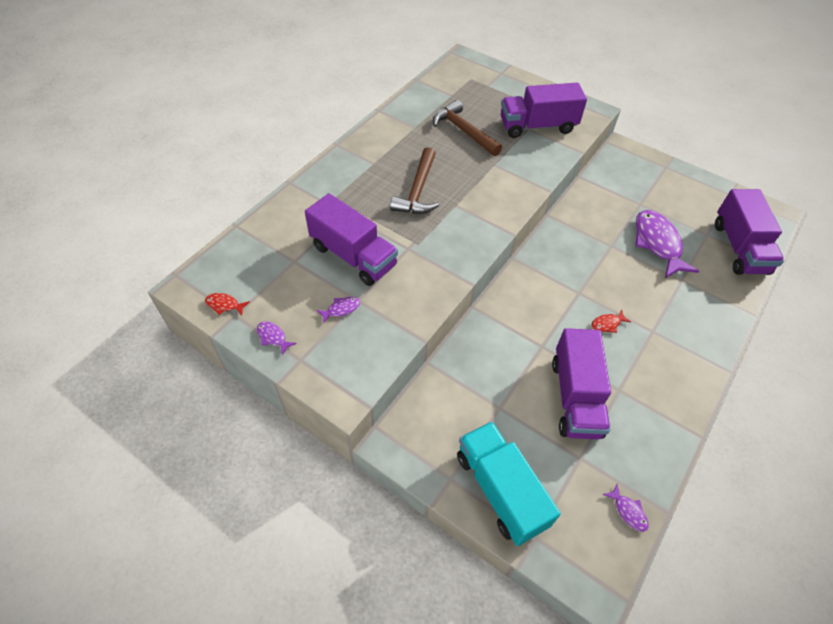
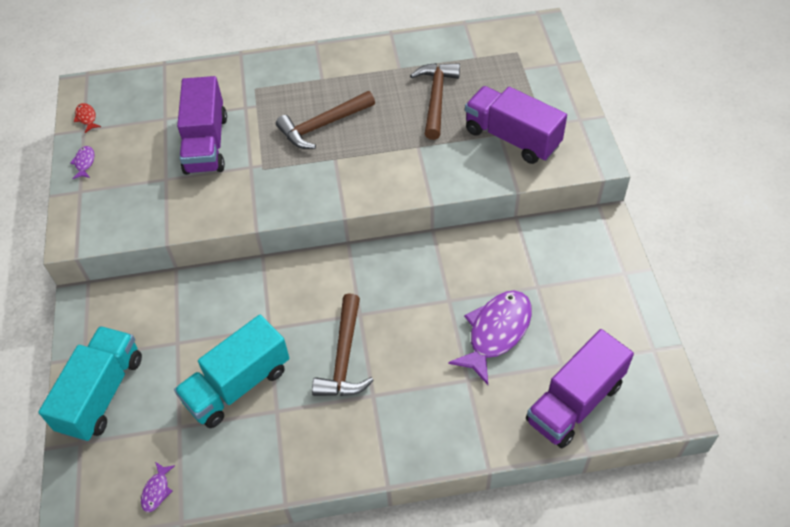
camera: 50 degrees right, 0 degrees up
(341, 309) = (147, 177): purple fish -> none
(575, 397) = (237, 385): purple truck -> turquoise truck
(607, 324) = (344, 357): red fish -> brown hammer

